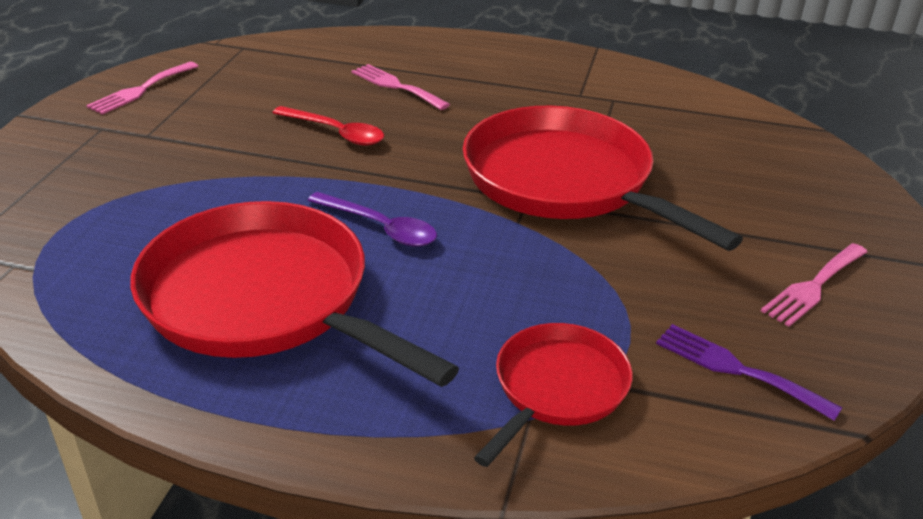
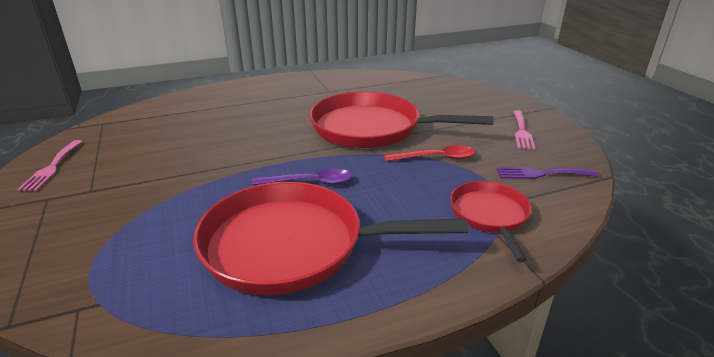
camera: 35 degrees left, 5 degrees down
(336, 133) = (222, 147): red spoon -> red spoon (436, 158)
(396, 86) = (228, 115): pink fork -> none

